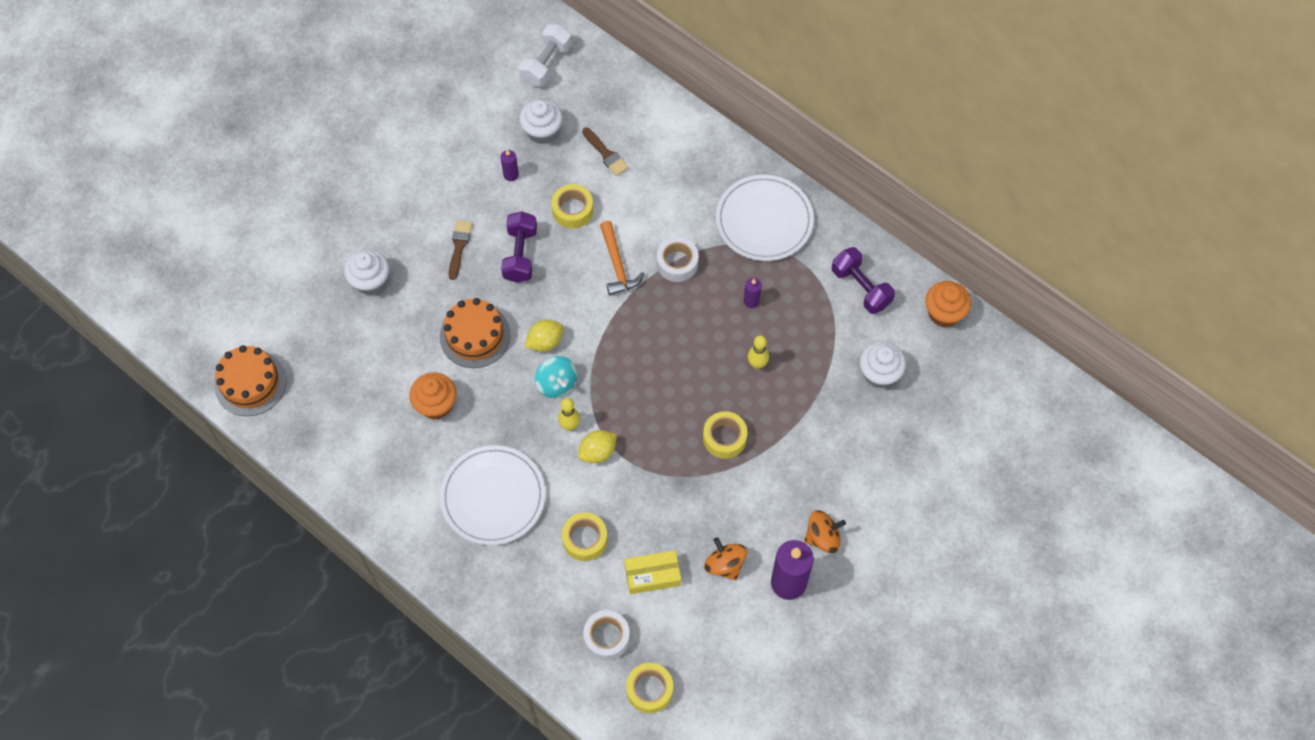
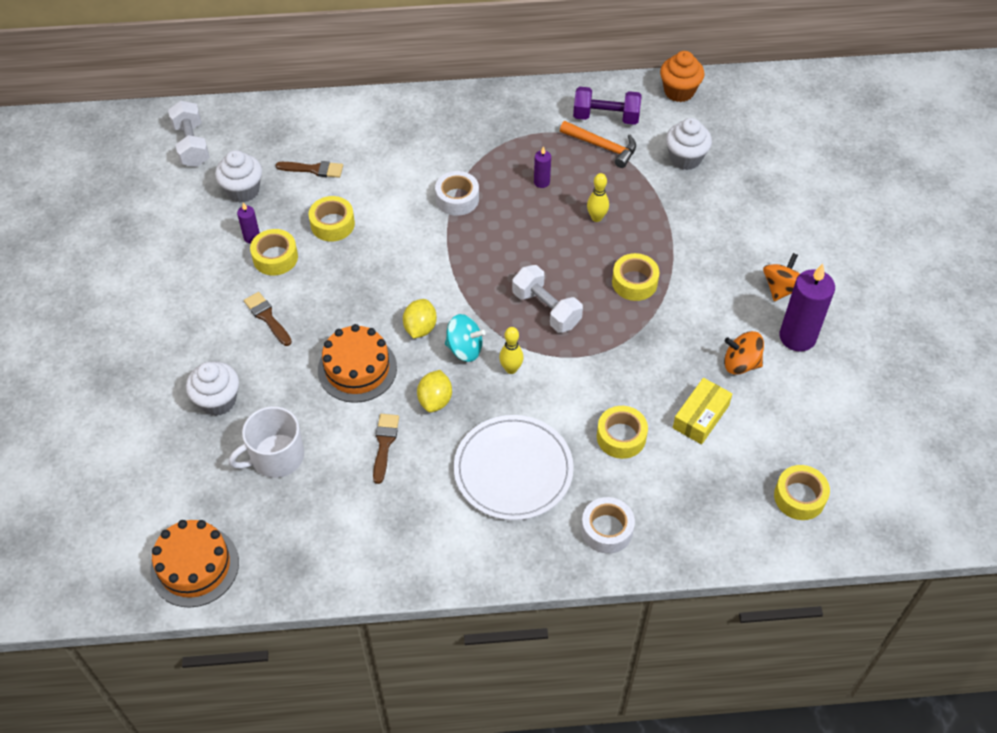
camera: 45 degrees left, 10 degrees down
(365, 353) = (276, 456): none -> white mug
(436, 405) = (384, 444): orange cupcake -> brown brush
(509, 204) = (275, 257): none -> yellow tape
(520, 254) = (326, 285): purple dumbbell -> none
(598, 452) = (555, 369): yellow lemon -> yellow lemon (435, 400)
(606, 637) = (723, 490): white tape -> white tape (606, 529)
(617, 265) = (413, 234): orange hammer -> orange hammer (602, 147)
(641, 403) = (546, 309): none -> white dumbbell
(764, 220) = (486, 126): white plate -> none

